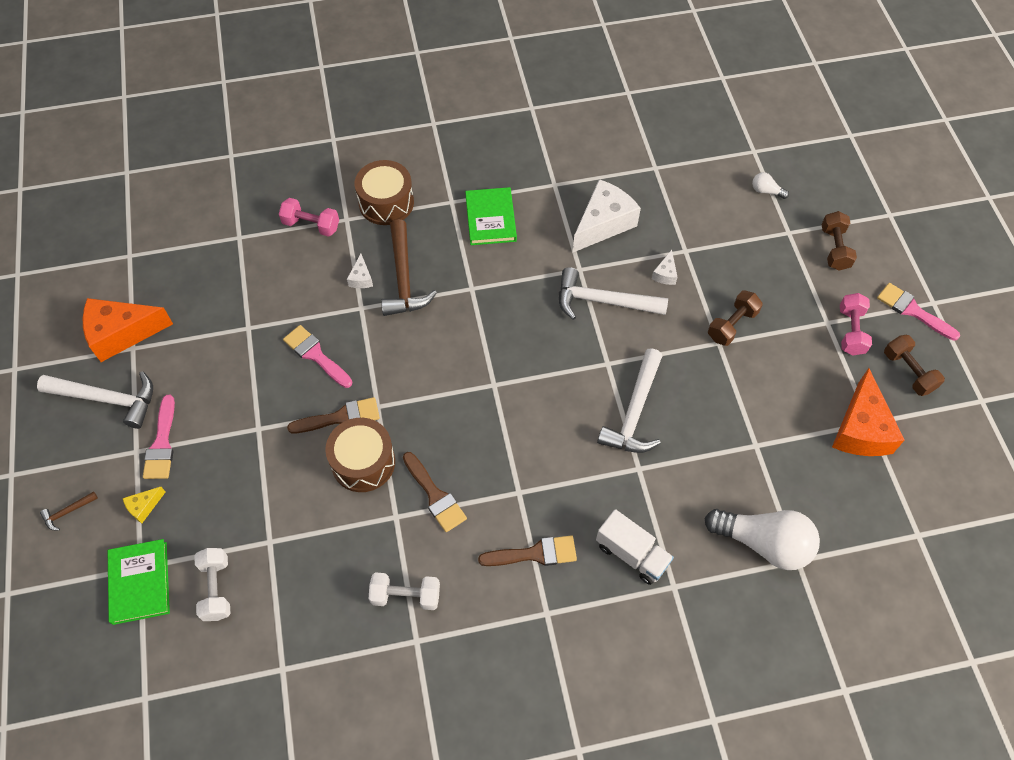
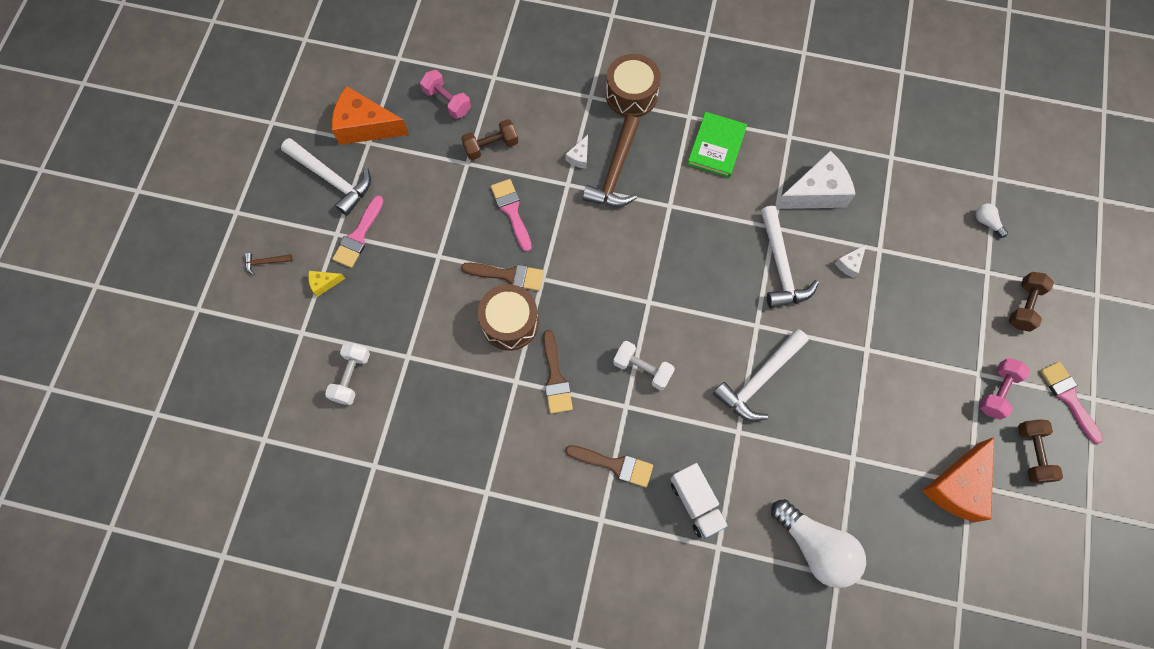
camera: 25 degrees right, 10 degrees up
(140, 582) = (296, 345): green book -> none
(311, 225) = (558, 90): pink dumbbell -> pink dumbbell (447, 101)
(406, 596) = (494, 451): white dumbbell -> white dumbbell (642, 369)
(603, 301) = (780, 266): white hammer -> white hammer turned 135 degrees counterclockwise
(732, 325) = (887, 338): brown dumbbell -> brown dumbbell (491, 146)

